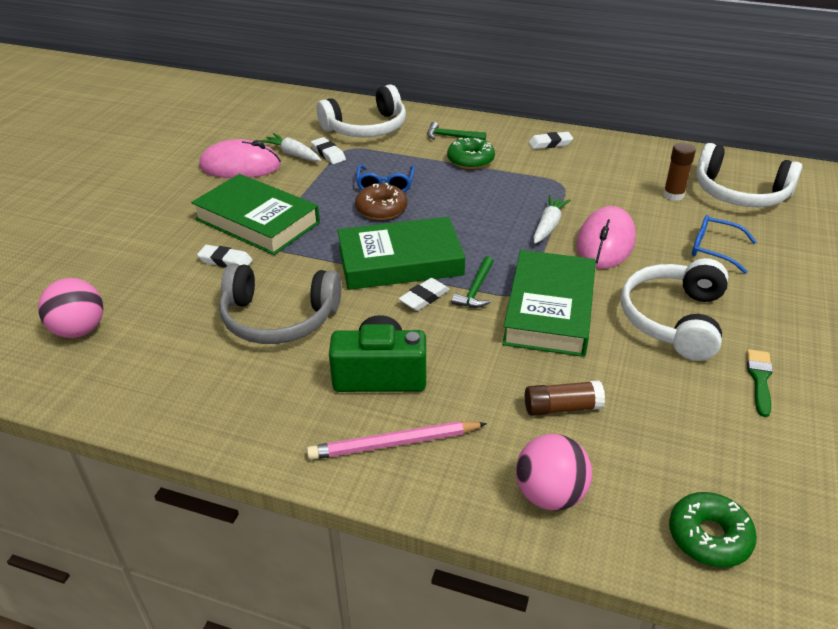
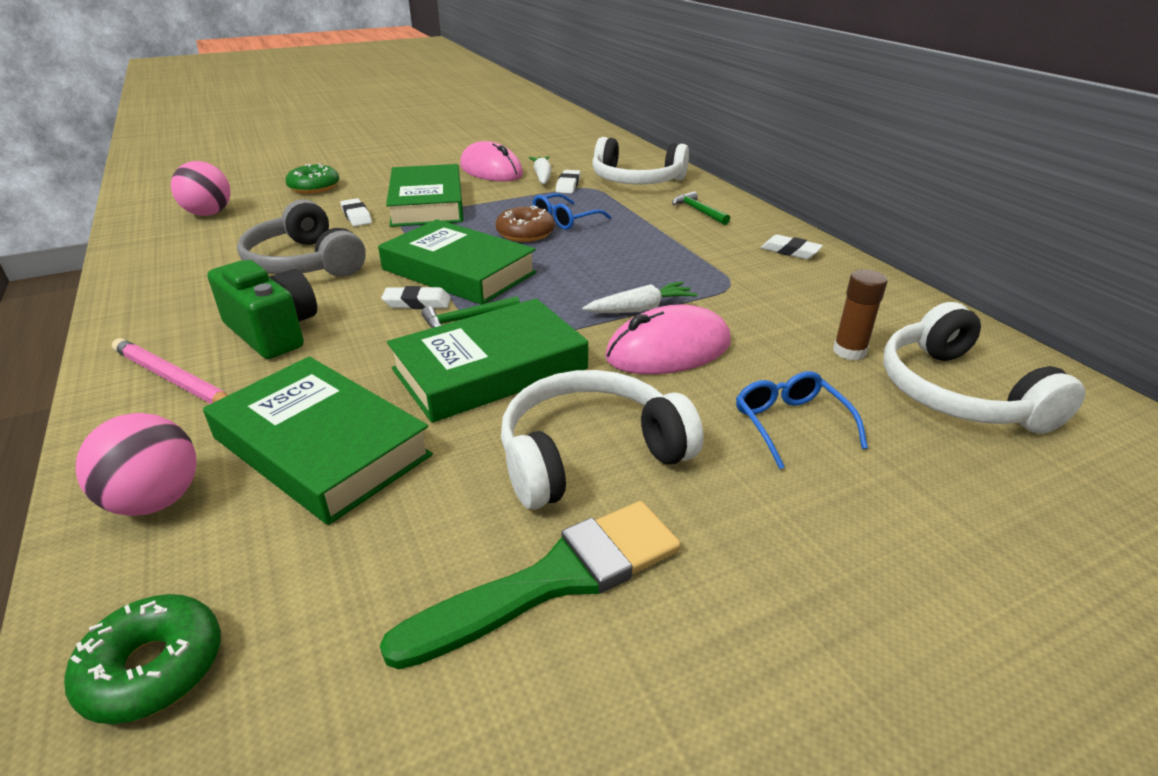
camera: 45 degrees right, 5 degrees down
(470, 160) = (677, 232): green donut -> green donut (314, 187)
(562, 407) = (321, 446): brown glue stick -> green book
(759, 379) = (554, 580): green brush -> green brush, size x1.93

